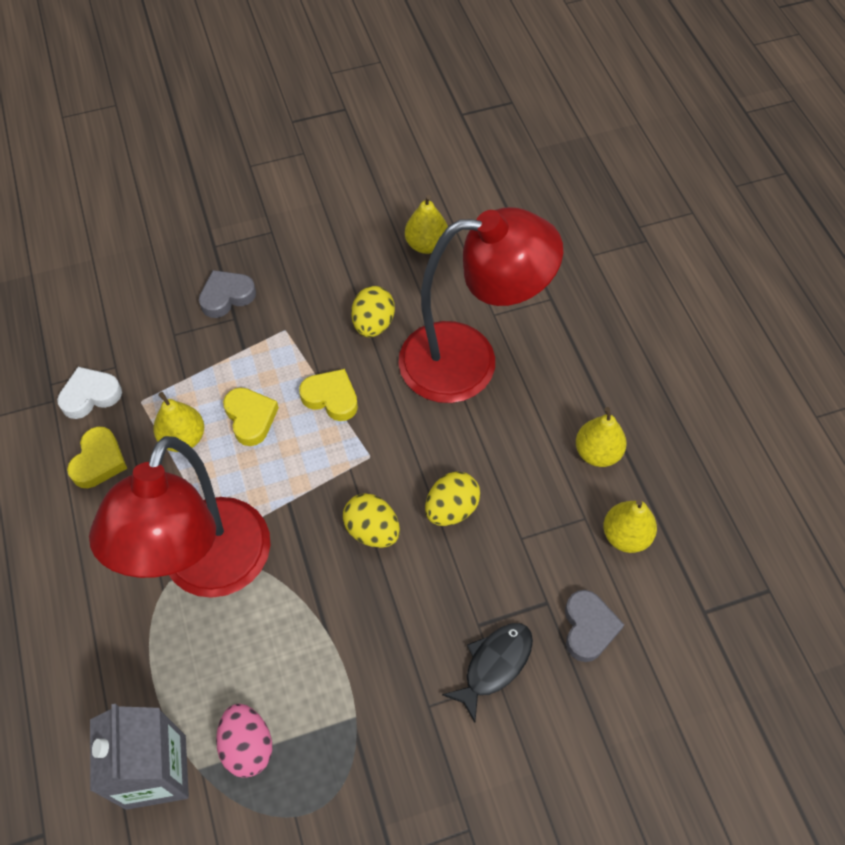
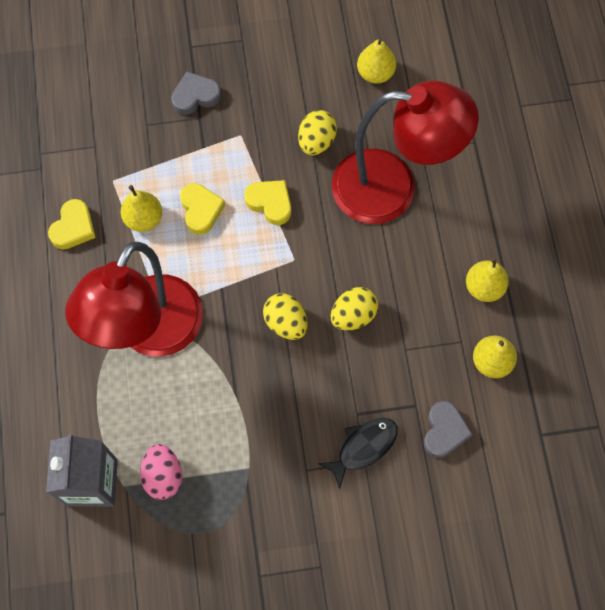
camera: 10 degrees right, 10 degrees up
(90, 395) = (72, 169): white heart -> none

